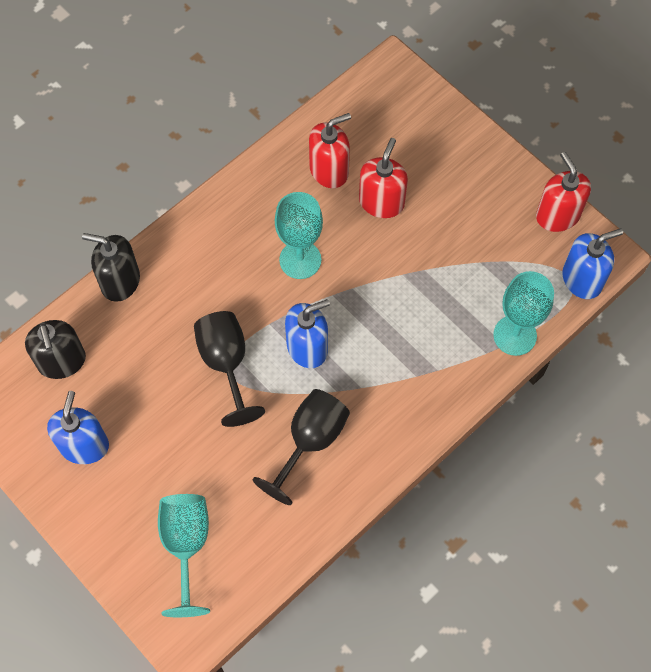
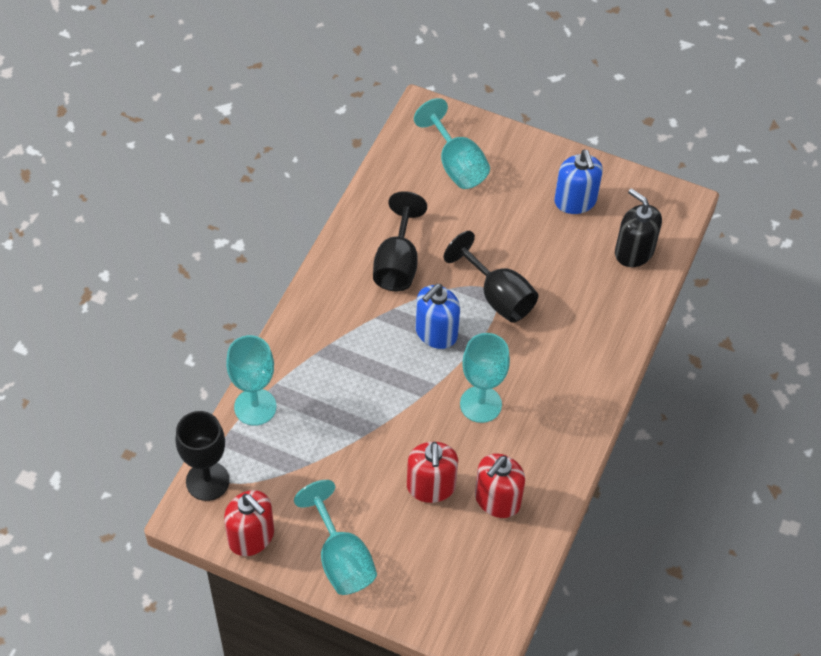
camera: 155 degrees right, 10 degrees down
(120, 281) = (628, 329): black soap dispenser -> none
(486, 170) = (341, 559): none -> turquoise goblet
(582, 279) = (207, 481): blue soap dispenser -> black goblet

